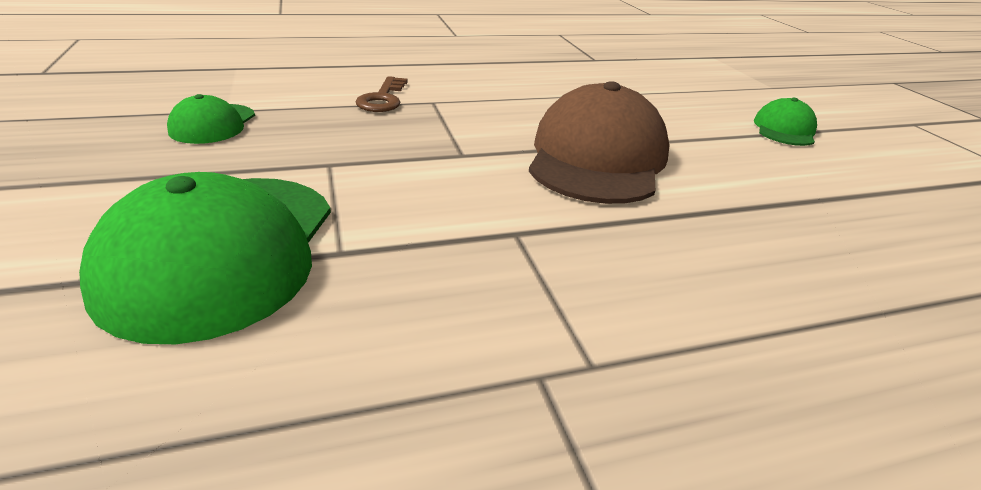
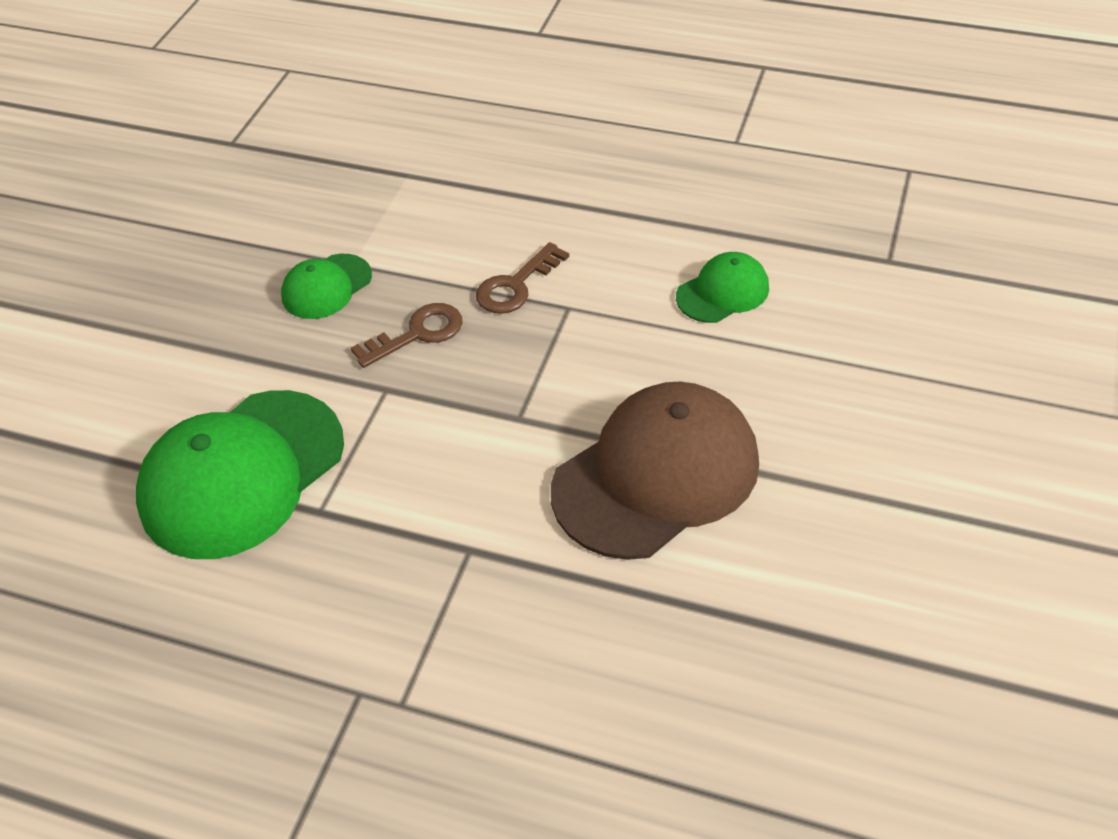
camera: 40 degrees right, 15 degrees up
(327, 132) = (417, 334): none -> brown key
(784, 129) = (980, 514): green cap -> green cap (723, 292)

